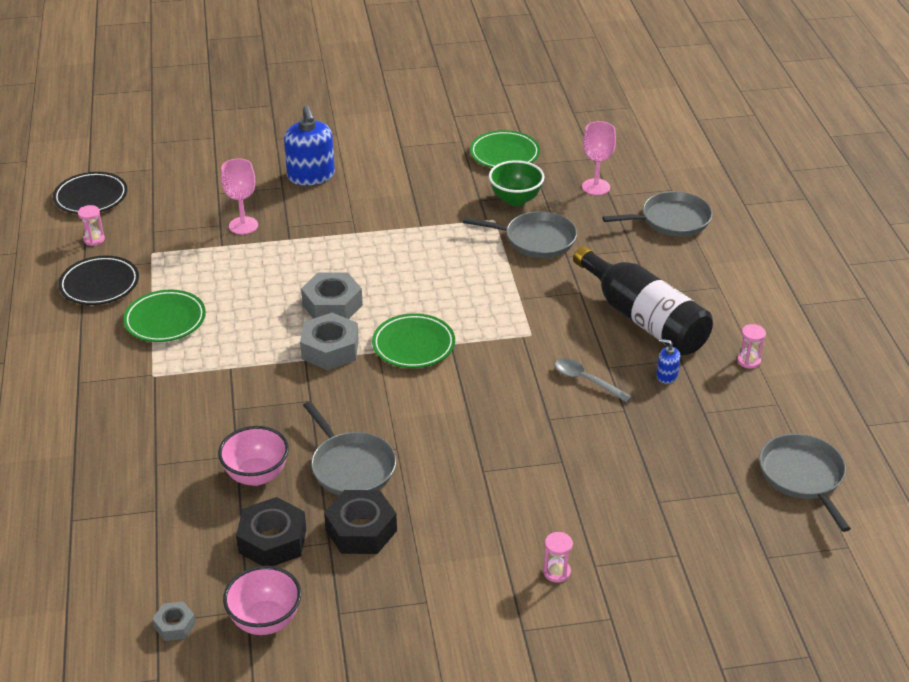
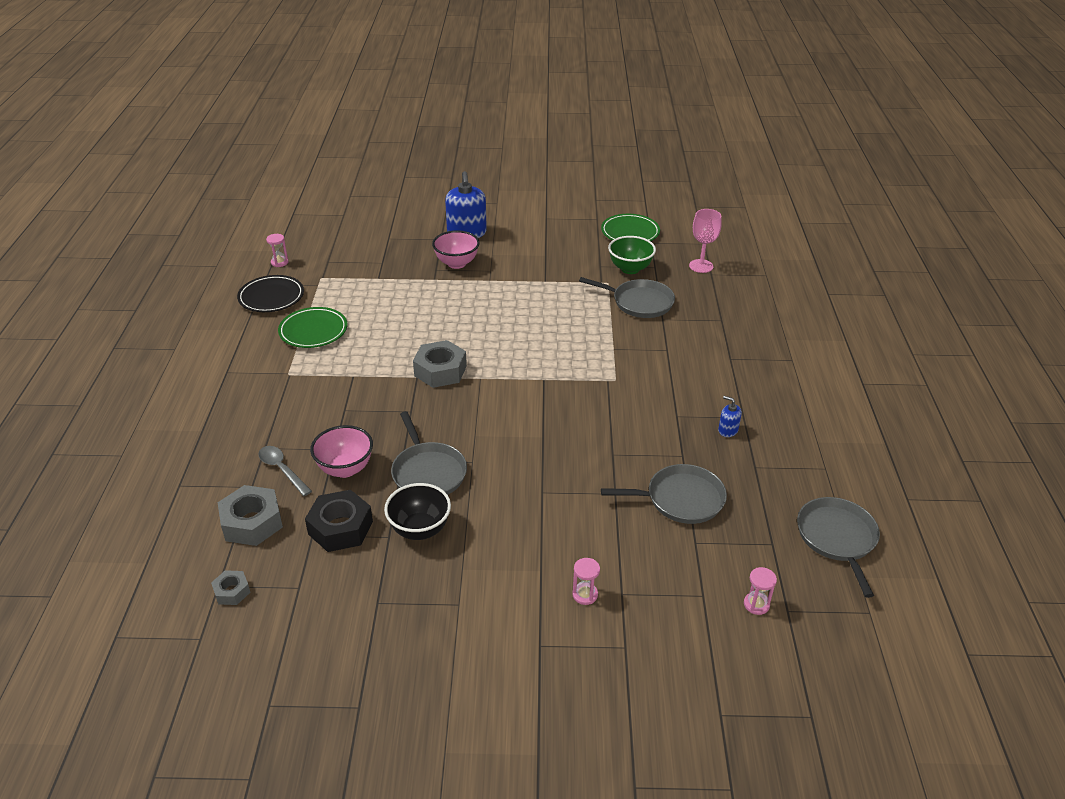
camera: 10 degrees right, 0 degrees up
(91, 197) = (289, 231): black plate -> none
(243, 225) = (400, 265): pink goblet -> none
(265, 621) = (311, 600): pink bowl -> pink bowl (456, 263)
(332, 305) = (453, 335): grey nut -> grey nut (252, 522)
(361, 530) = (420, 529): black nut -> black bowl
(413, 345) = (511, 376): green plate -> none
(586, 380) = (654, 425): grey spoon -> grey spoon (282, 470)
(644, 319) = (718, 378): black bottle -> none
(671, 220) = (761, 299): grey pan -> grey pan (680, 499)
(748, 361) = (806, 426): pink hourglass -> pink hourglass (756, 604)

